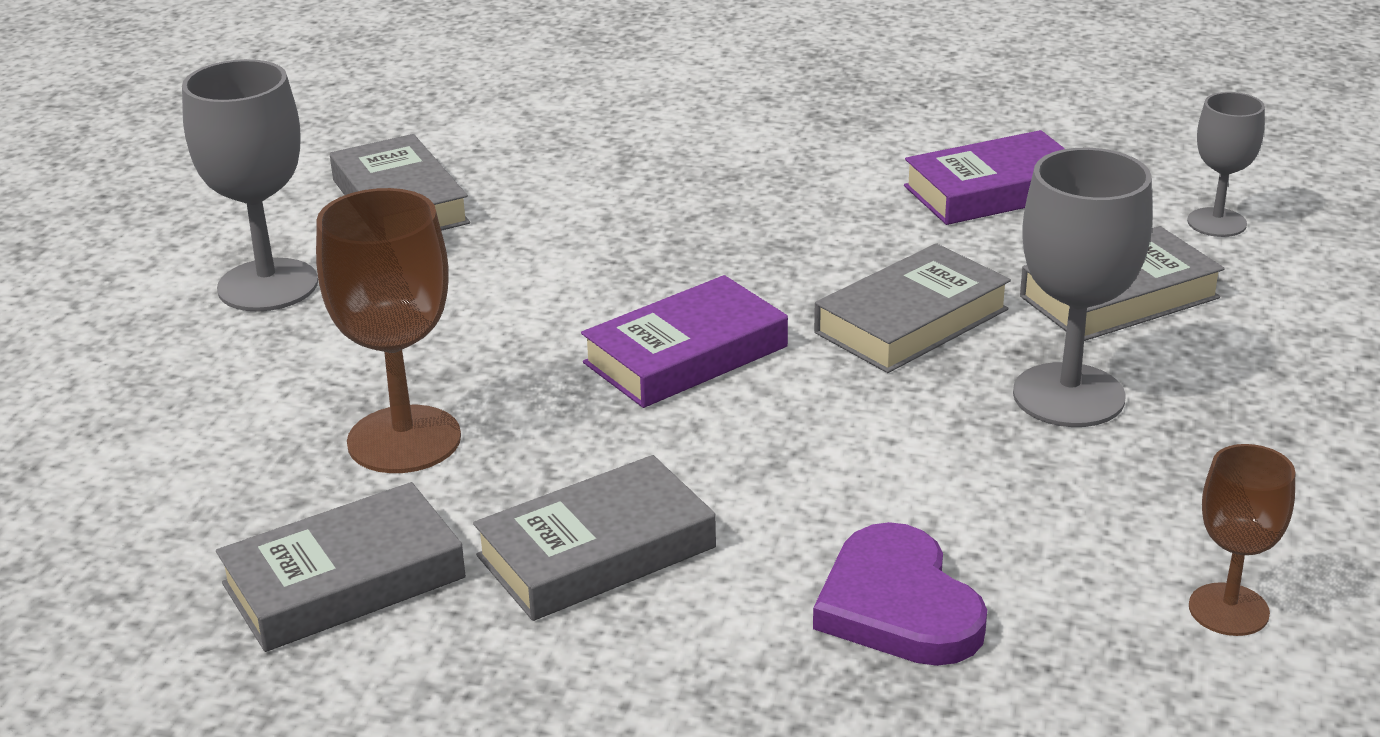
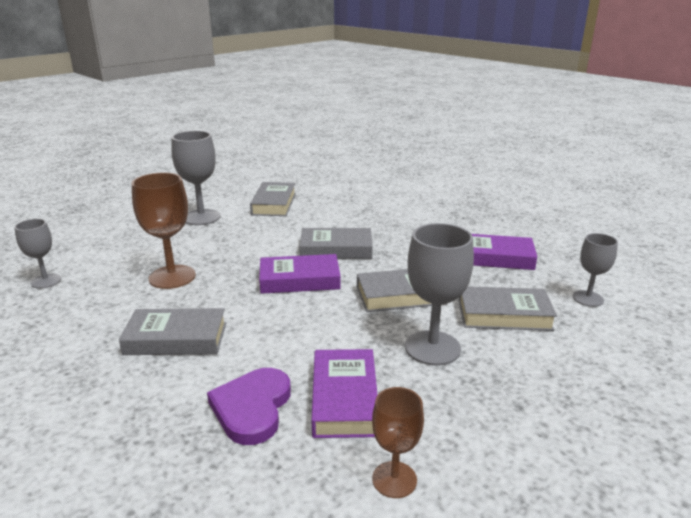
camera: 30 degrees right, 5 degrees down
(109, 552) = (46, 281): none -> grey goblet
(344, 581) = (90, 316): grey book -> grey book (336, 249)
(1026, 530) = (344, 398): none -> purple book

